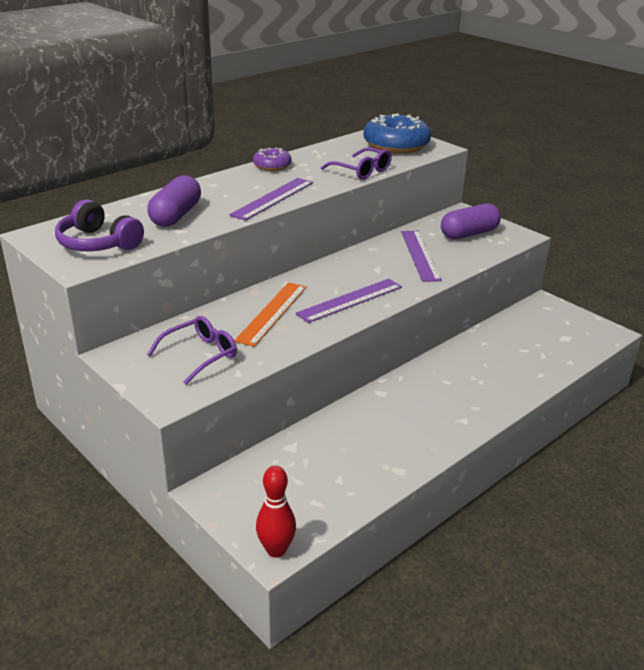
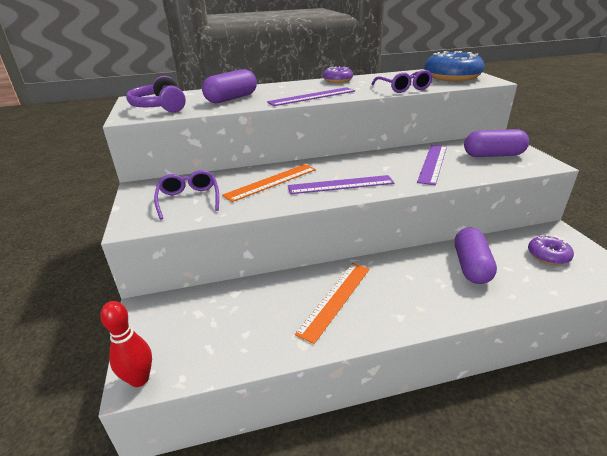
camera: 30 degrees right, 0 degrees up
(200, 355) = (189, 199): purple glasses -> purple glasses turned 90 degrees counterclockwise
(396, 422) = (335, 299): none -> orange ruler
(493, 356) = (471, 266): none -> purple capsule
(549, 329) = (548, 255): none -> purple donut

